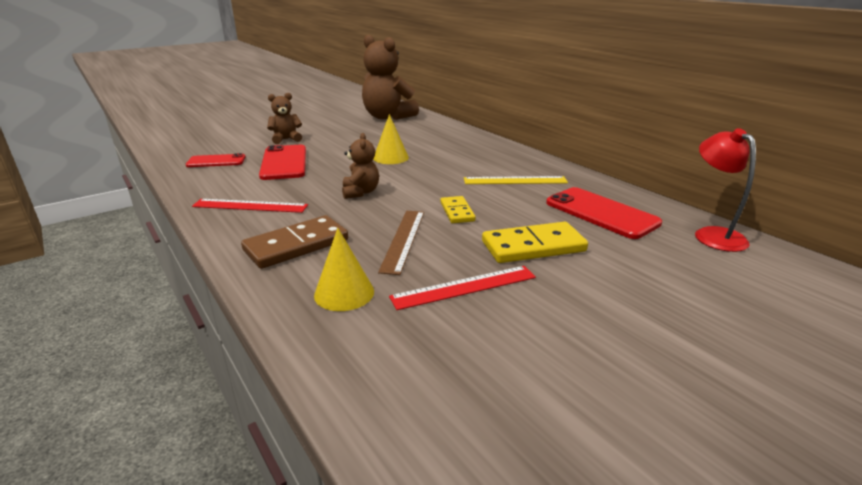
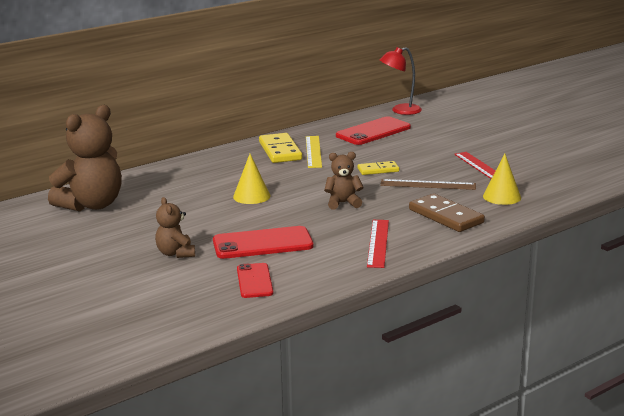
camera: 90 degrees left, 5 degrees down
(533, 246) = (427, 151): yellow domino -> yellow domino (280, 151)

